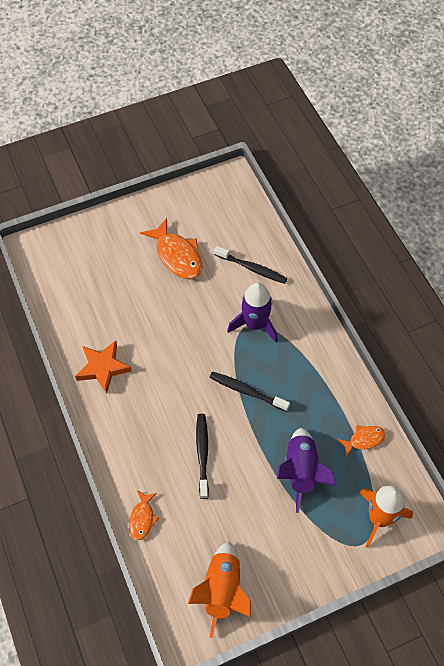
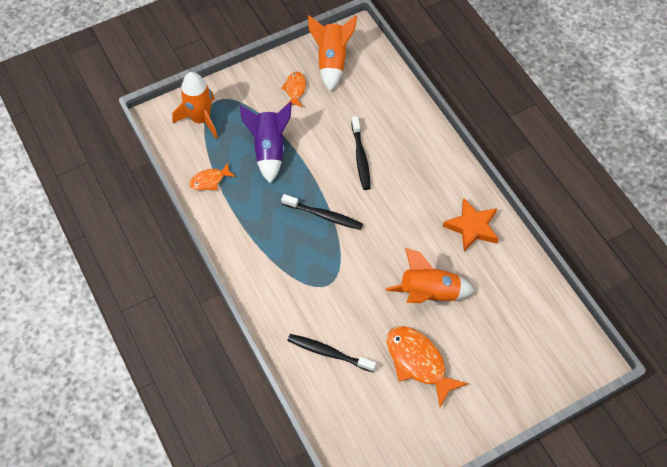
camera: 175 degrees right, 0 degrees up
(142, 518) = (405, 104): orange fish -> orange fish (295, 89)
(157, 309) = (429, 294): none -> orange rocket
(255, 324) = (320, 285): purple rocket -> none

